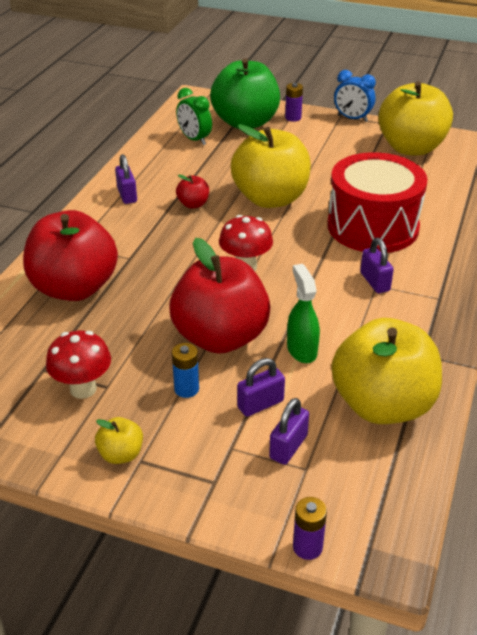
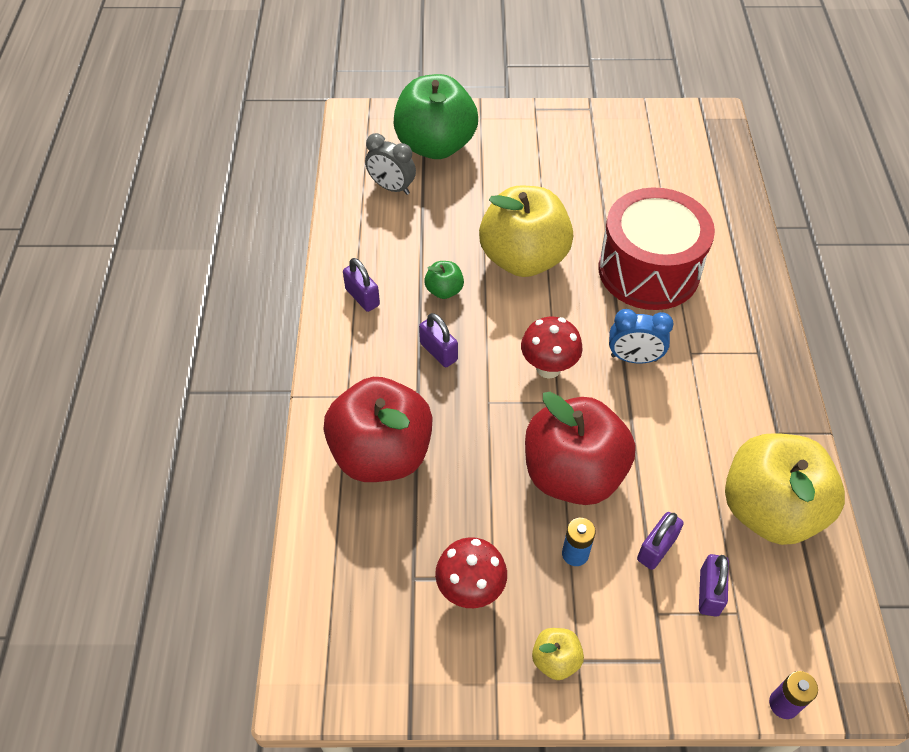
camera: 20 degrees left, 15 degrees up
(193, 204) = (444, 290): red apple -> green apple
(194, 139) = (392, 187): green clock -> grey clock
(293, 118) = (485, 124): purple battery -> none
(301, 350) = (661, 464): green spray bottle -> none
(352, 118) = (550, 109): blue clock -> blue clock (634, 358)
(375, 282) = (687, 349): purple padlock -> purple padlock (438, 352)
(411, 148) = (633, 141): yellow apple -> none

